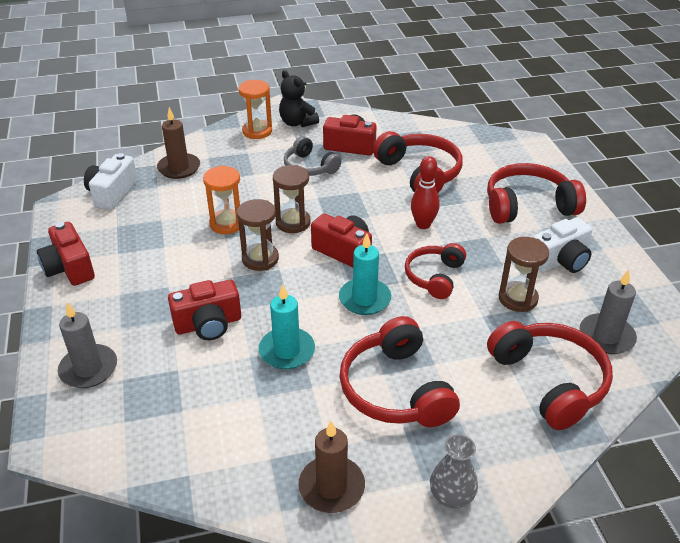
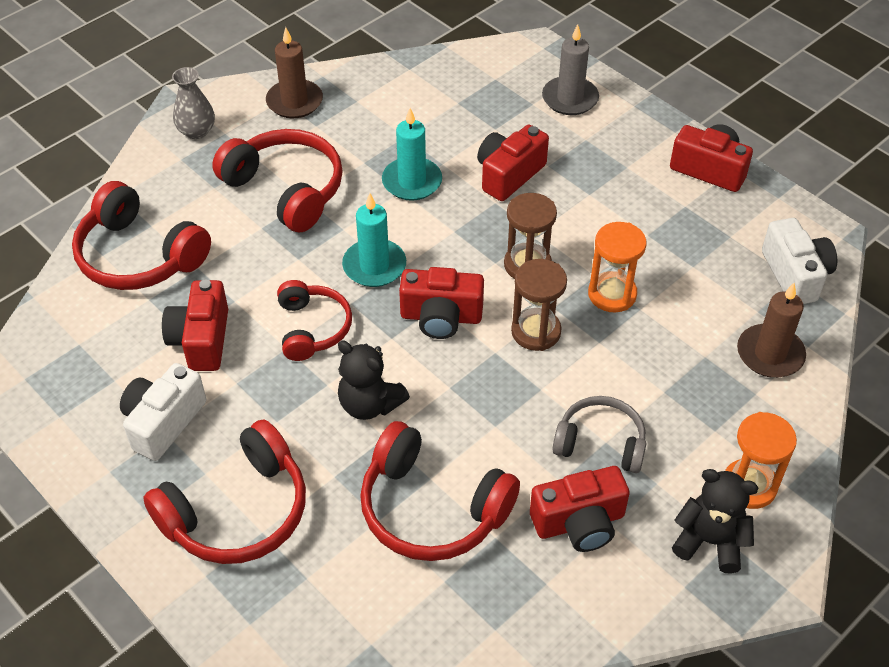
camera: 150 degrees right, 10 degrees up
(423, 225) = (369, 404): red bowling pin -> black teddy bear
(518, 298) = (201, 340): brown hourglass -> red camera
(606, 336) = (86, 332): grey candle -> none

